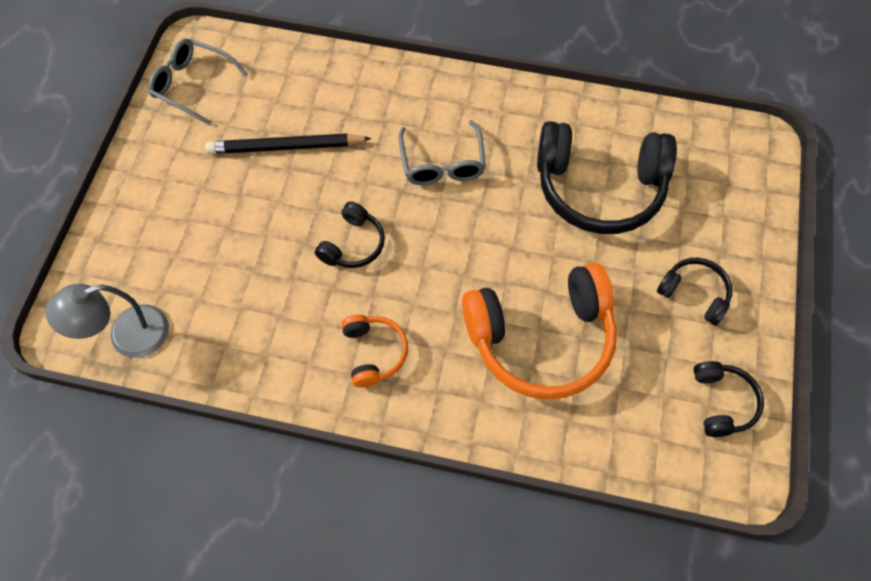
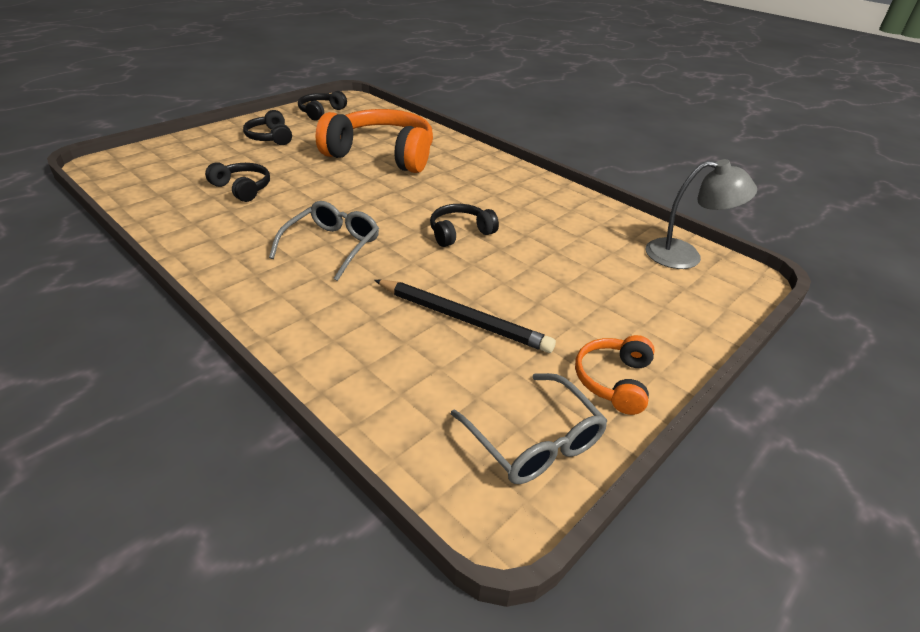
camera: 150 degrees left, 25 degrees down
(374, 353) = (493, 185): orange headphones -> orange headphones (614, 381)
(599, 188) = (242, 188): black headphones -> black headphones, size x0.48

